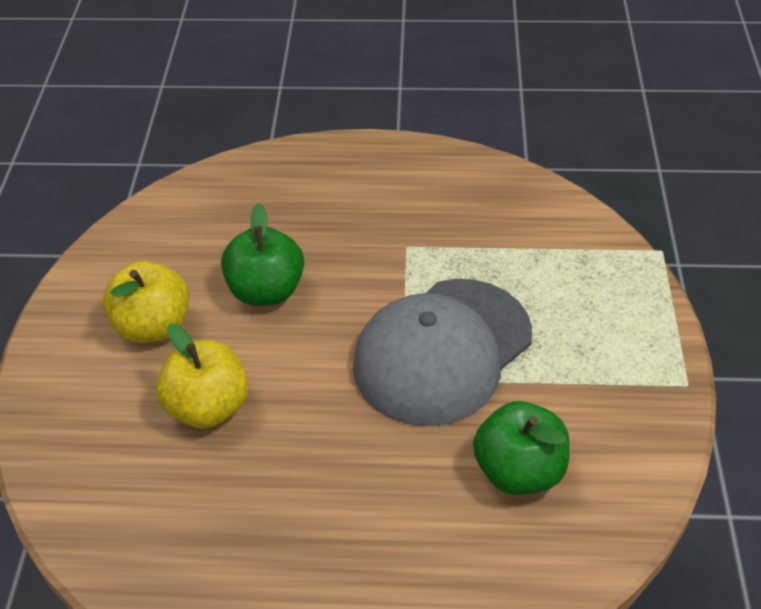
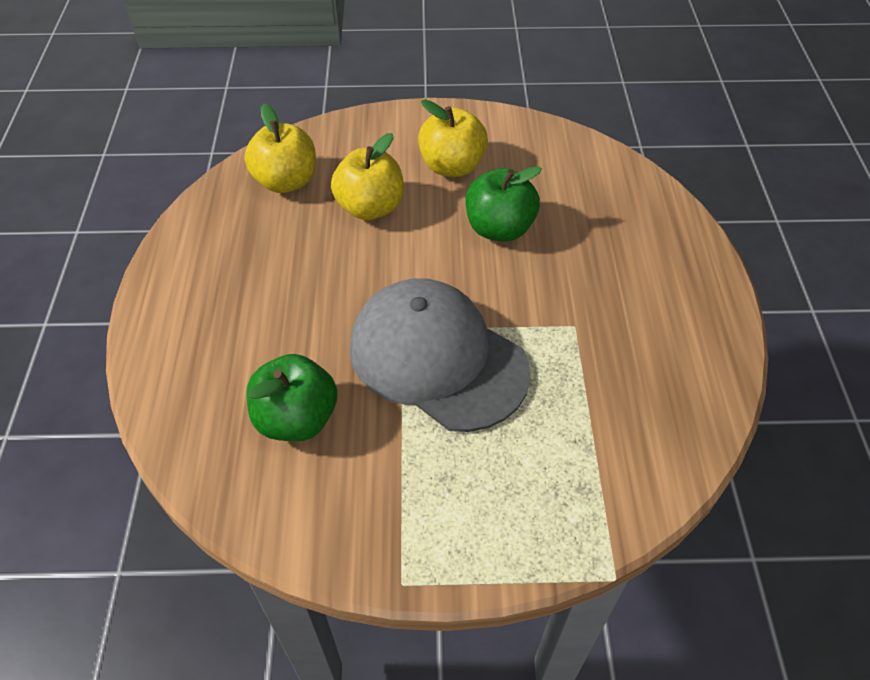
camera: 85 degrees right, 5 degrees up
(136, 501) = (286, 181): none -> yellow apple

